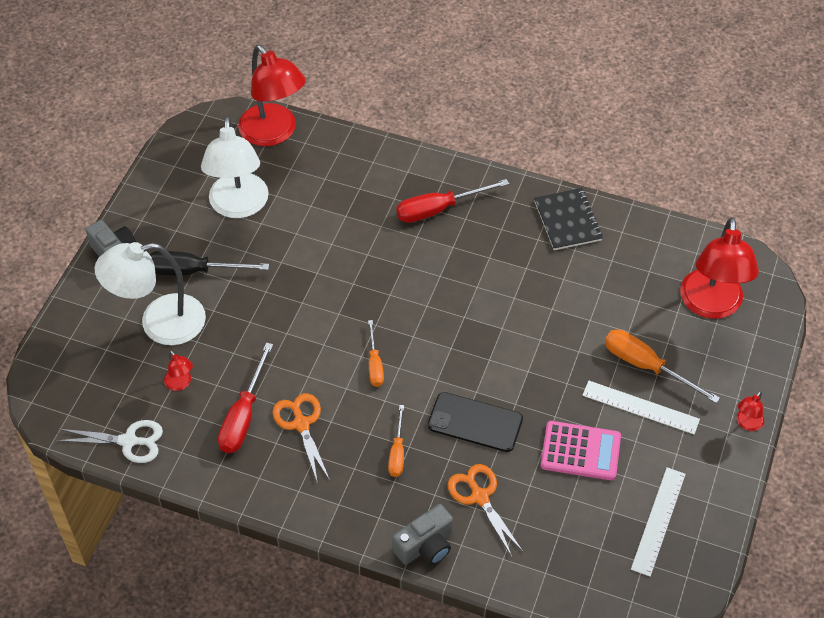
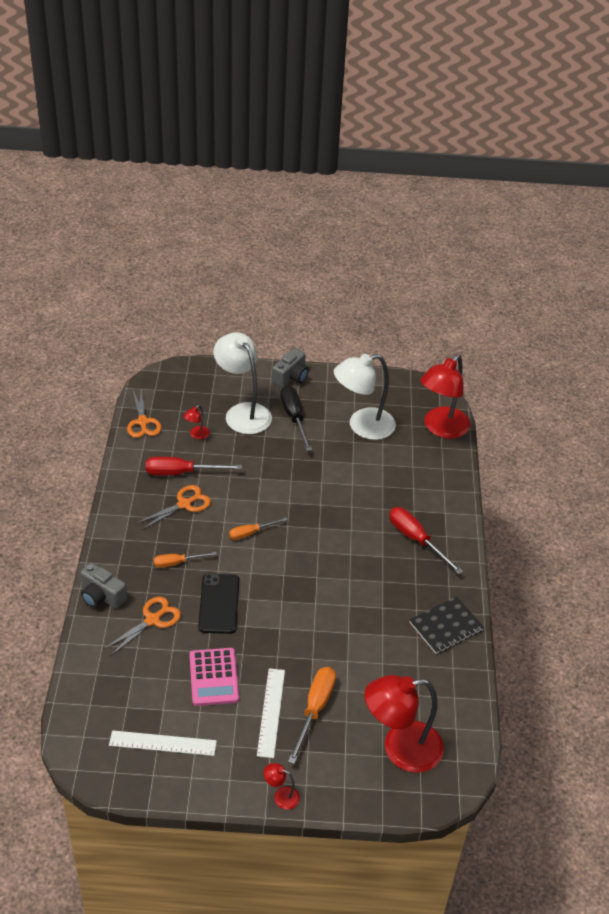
camera: 70 degrees right, 10 degrees down
(128, 441) = (143, 422): white scissors -> orange scissors

